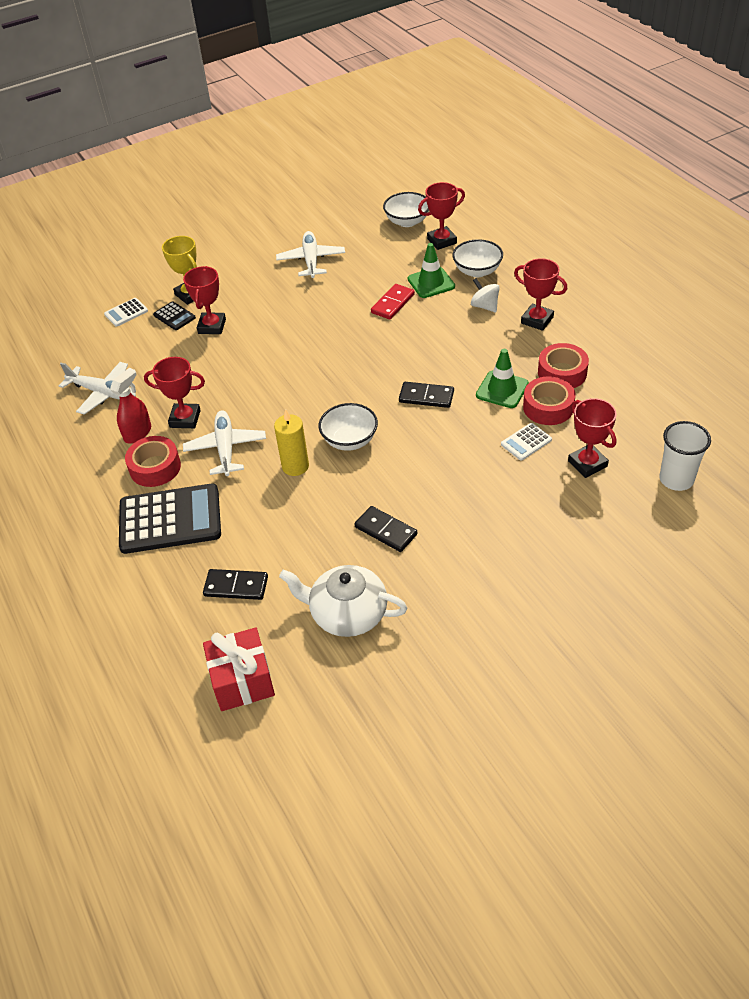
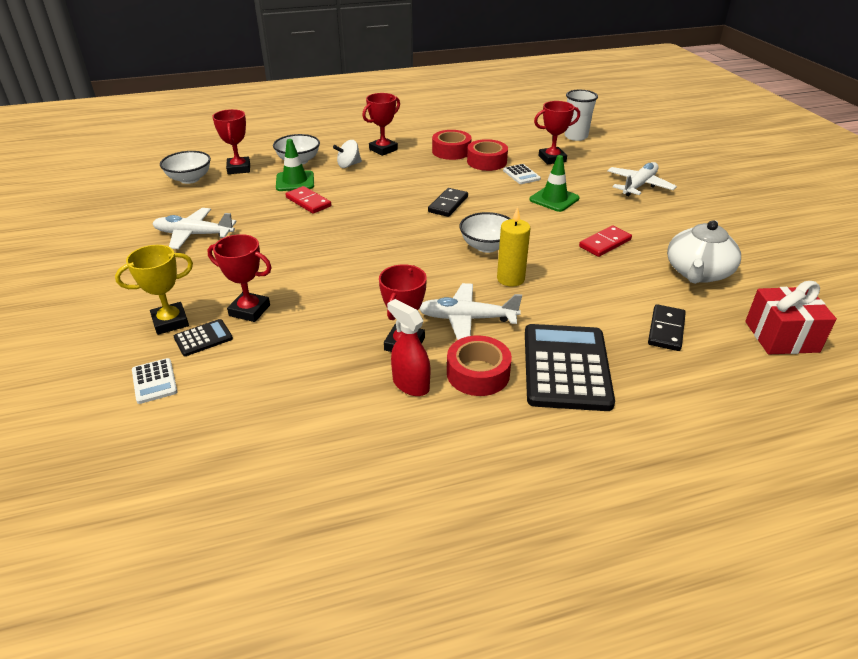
camera: 80 degrees left, 10 degrees down
(103, 393) = (314, 413): white plane -> white plane (639, 185)
(386, 531) = (605, 243): black domino -> red domino
(502, 389) = (457, 174): green traffic cone -> green traffic cone (554, 199)

